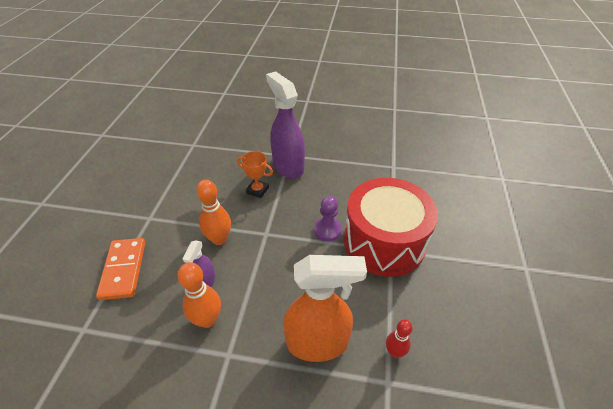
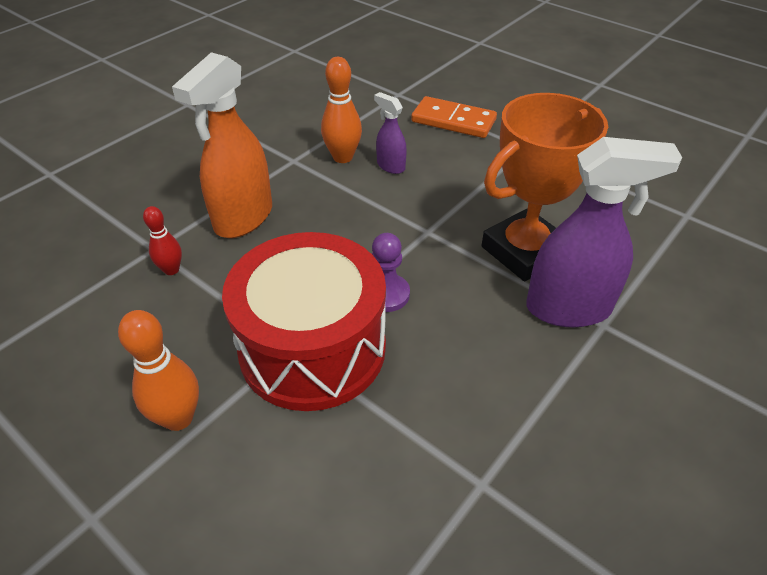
camera: 120 degrees right, 0 degrees up
(219, 239) = (448, 190): orange bowling pin -> orange bowling pin (178, 418)
(257, 190) = (524, 251): orange trophy -> orange trophy, size x2.09

